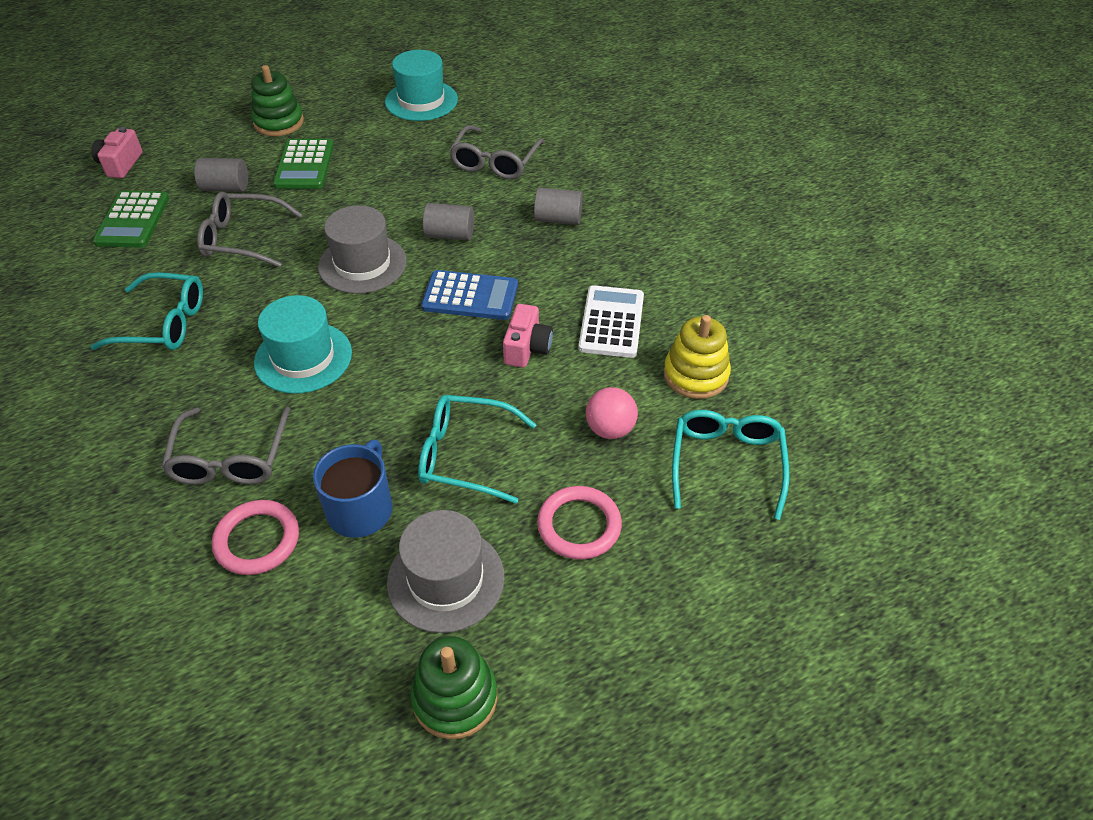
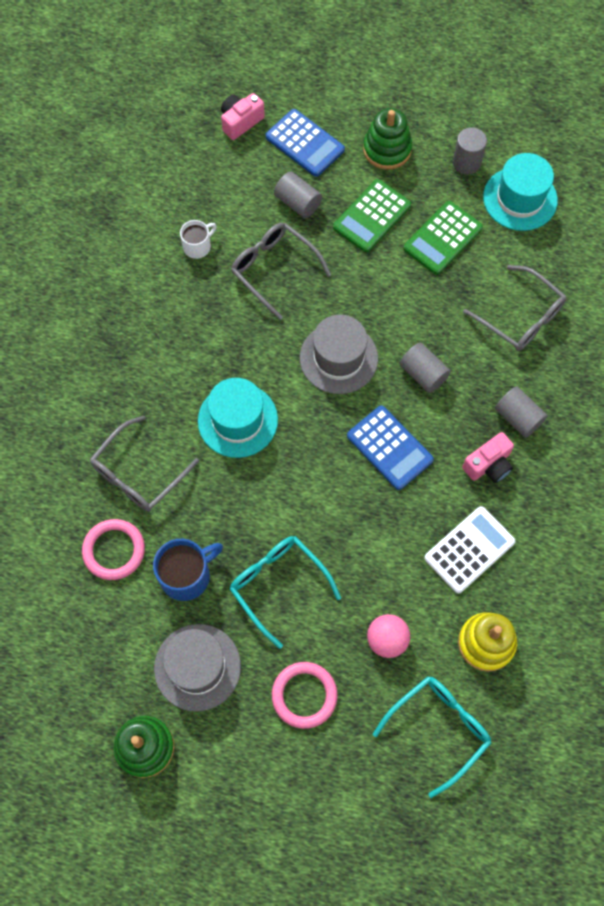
camera: 40 degrees right, 20 degrees up
(132, 220) = (212, 194): green calculator -> green calculator (442, 238)
(147, 260) = (197, 246): none -> white mug
(164, 323) = (171, 320): turquoise glasses -> none
(198, 151) = (304, 143): none -> blue calculator
(356, 101) = (466, 162): none -> grey cylinder
(495, 162) = (521, 317): grey glasses -> grey glasses turned 105 degrees counterclockwise
(527, 348) = (390, 527): pink camera -> pink camera (488, 465)

